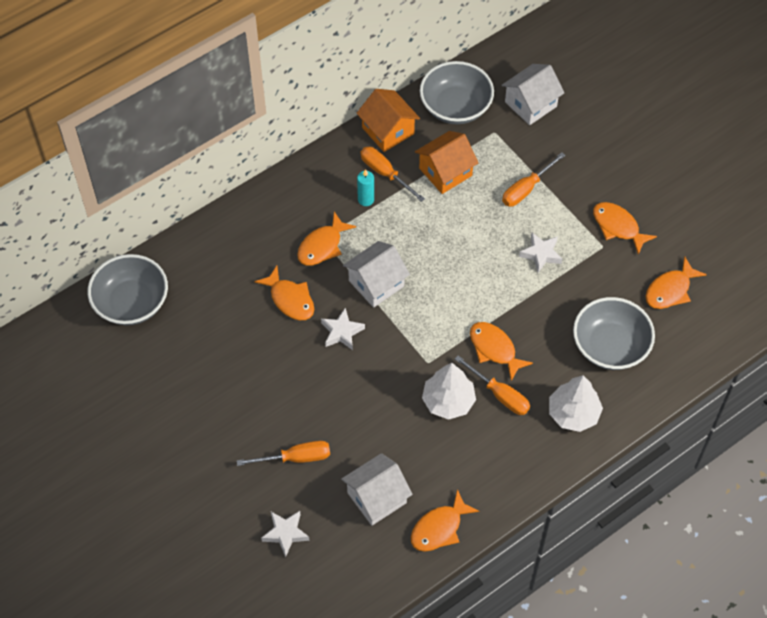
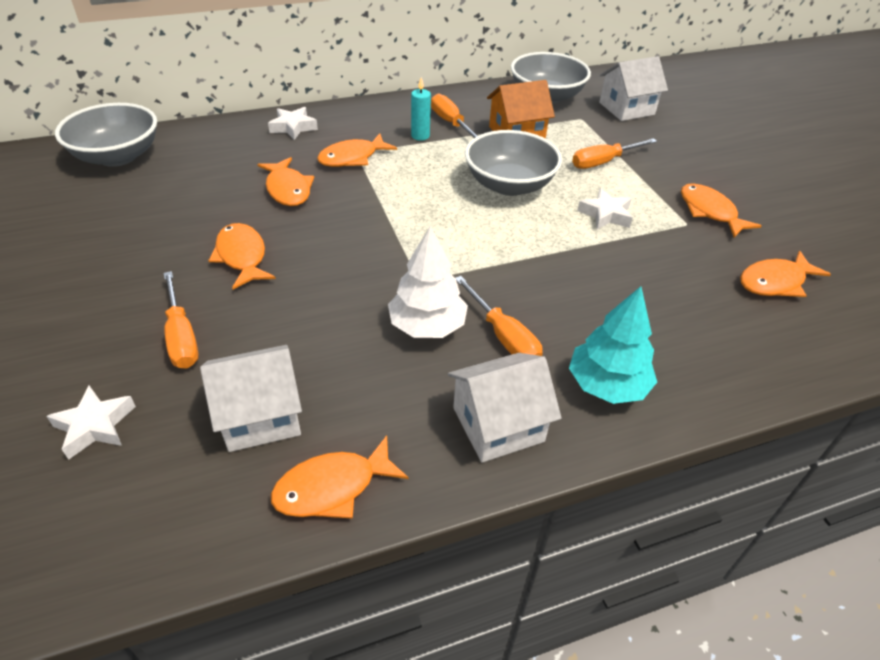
camera: 15 degrees right, 15 degrees down
(295, 458) = (182, 336): orange screwdriver -> orange screwdriver turned 60 degrees clockwise
(342, 332) = (328, 228): white star -> white star (293, 127)
(376, 283) = (394, 197): white house -> white house (498, 424)
(388, 131) = (469, 98): orange house -> none
(494, 349) = (515, 287): orange fish -> orange fish (242, 256)
(573, 413) = (607, 385): white tree -> turquoise tree
(610, 346) = (680, 320): grey bowl -> grey bowl (509, 185)

